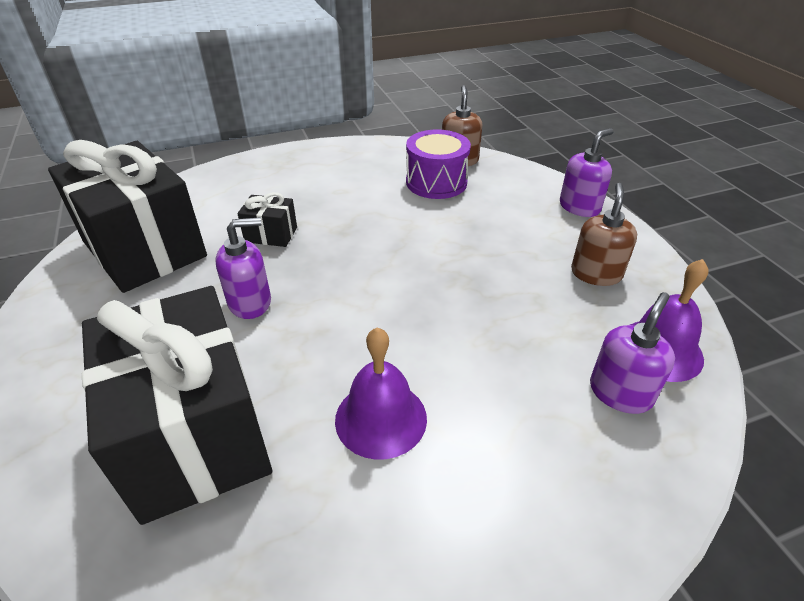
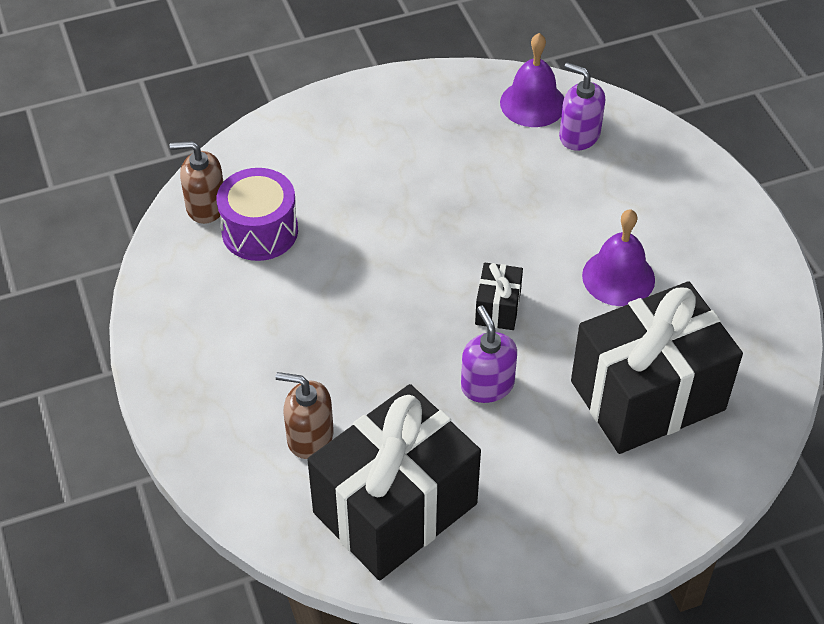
camera: 90 degrees left, 10 degrees up
(271, 234) = (368, 385): black gift -> black gift (497, 308)
(579, 207) = (322, 113): purple soap dispenser -> none
(596, 273) = (437, 122): brown soap dispenser -> brown soap dispenser (309, 437)

